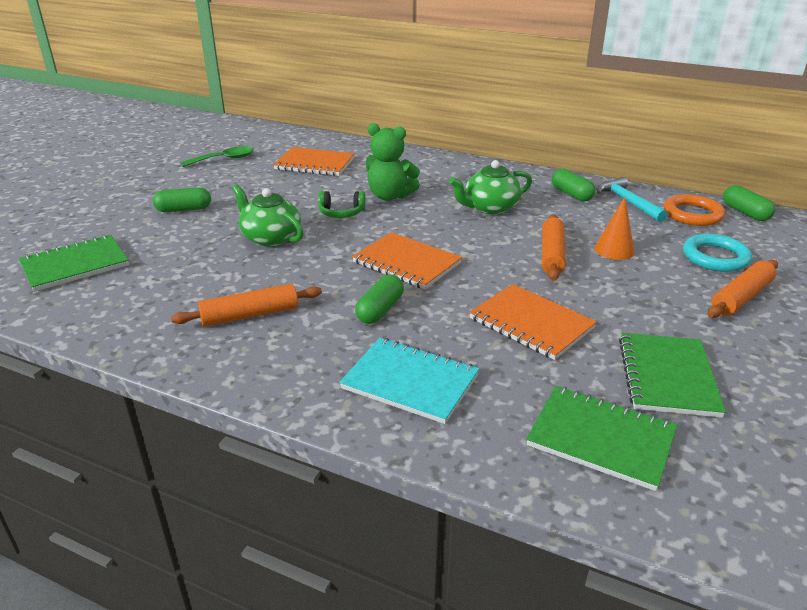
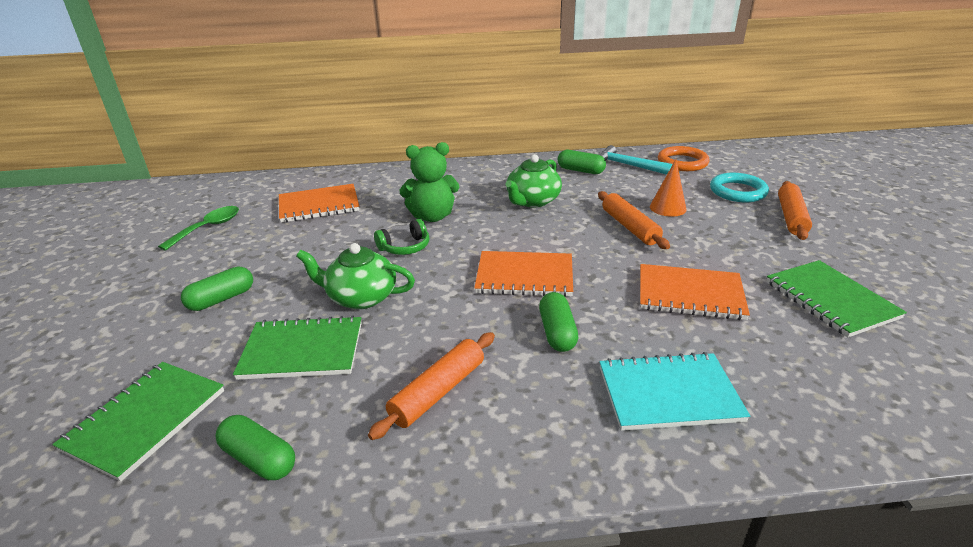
camera: 30 degrees left, 0 degrees up
(601, 439) = (860, 375): green notebook -> green notebook (302, 350)
(745, 213) = (712, 151): green capsule -> green capsule (259, 459)

